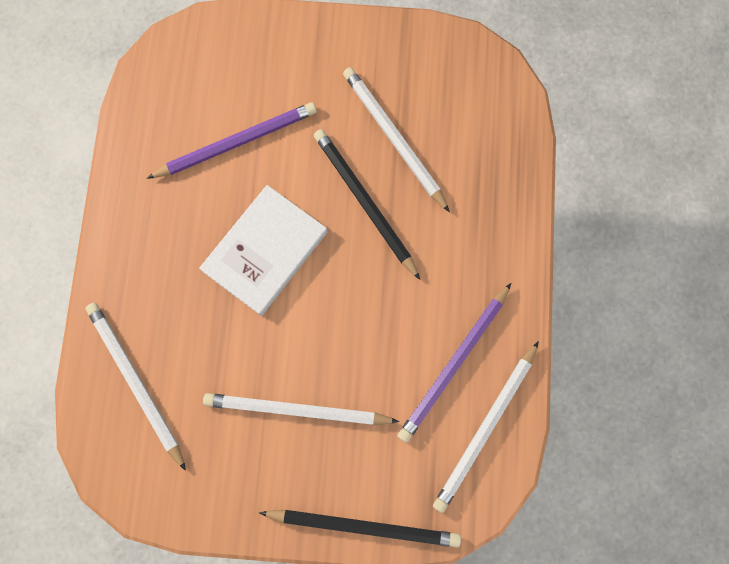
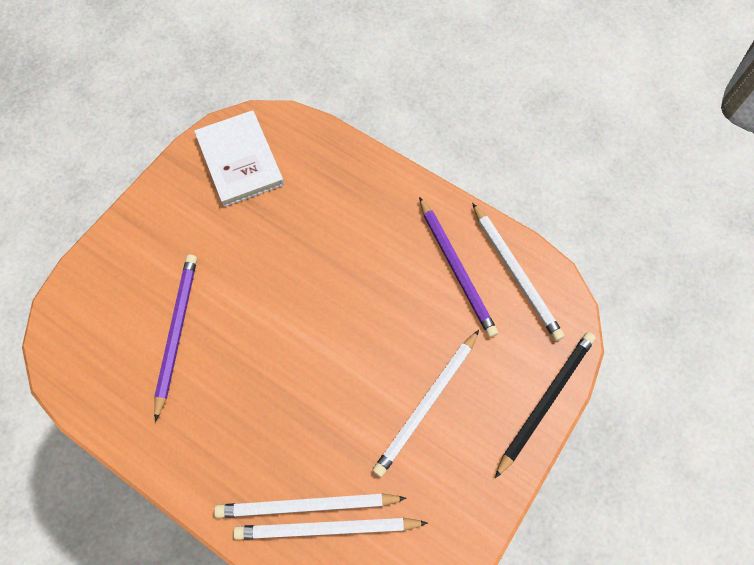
camera: 60 degrees left, 10 degrees down
(265, 251) = (282, 358): white book -> white book (240, 160)
(364, 202) = (293, 263): black pencil -> none
(394, 138) = (257, 215): white pencil -> white pencil (307, 506)

